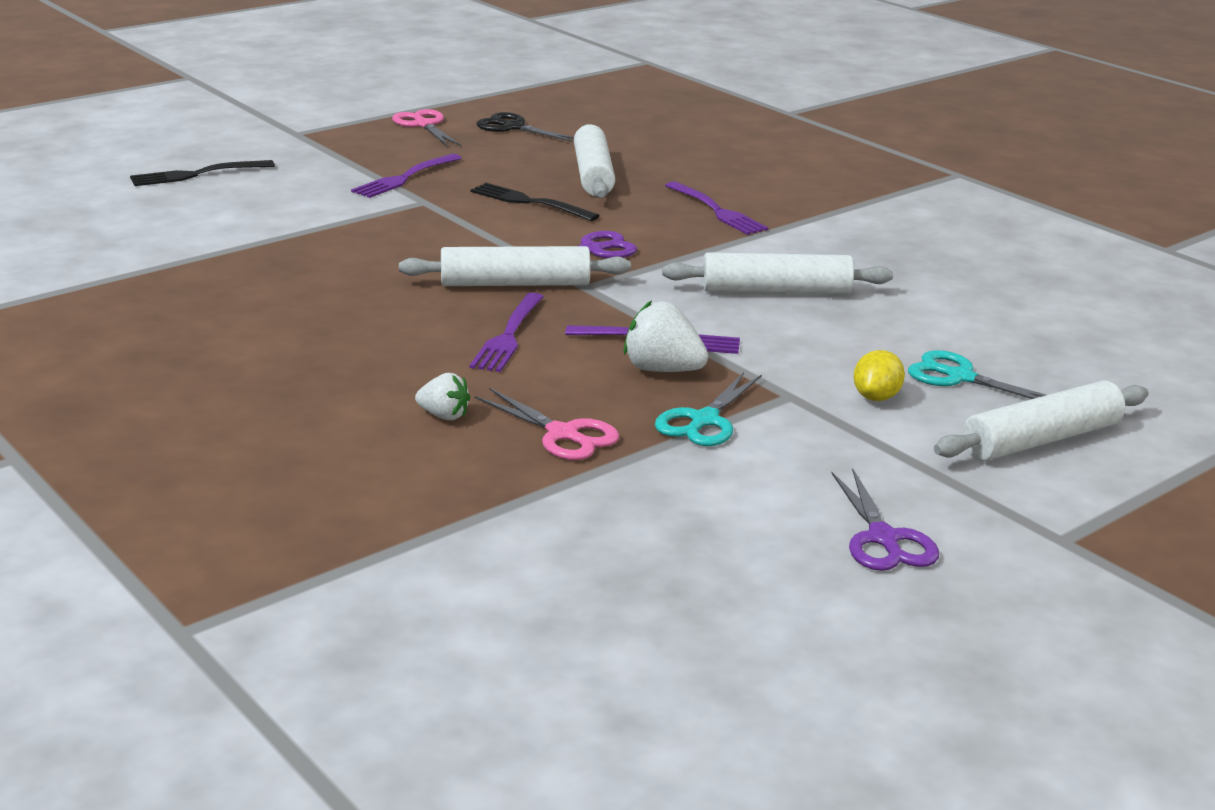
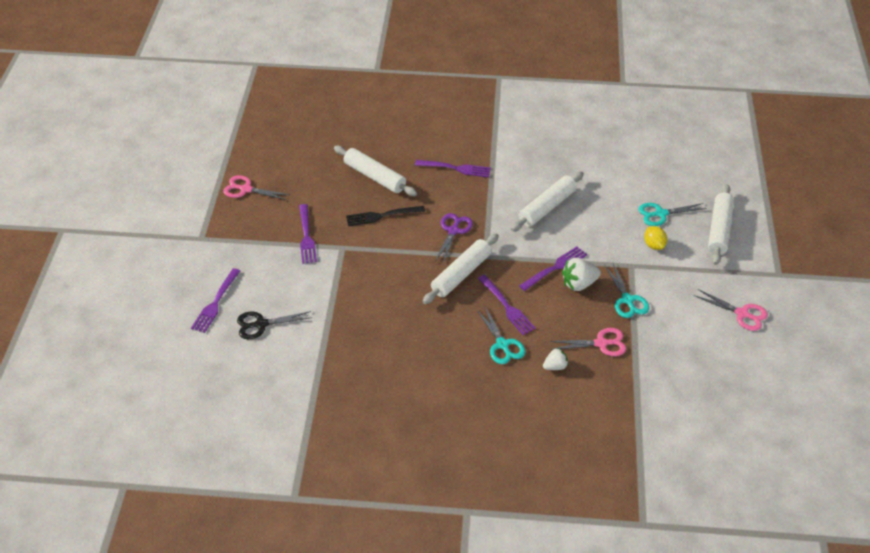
camera: 45 degrees left, 20 degrees up
(197, 174) = (215, 303): black fork -> purple fork
(421, 360) = (502, 345): none -> turquoise scissors
(513, 127) = (286, 163): black scissors -> black scissors (261, 324)
(883, 539) = (742, 314): purple scissors -> pink scissors

